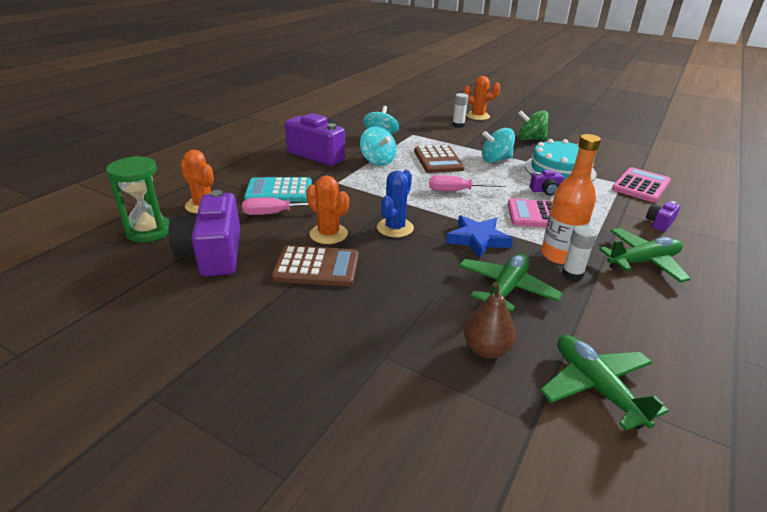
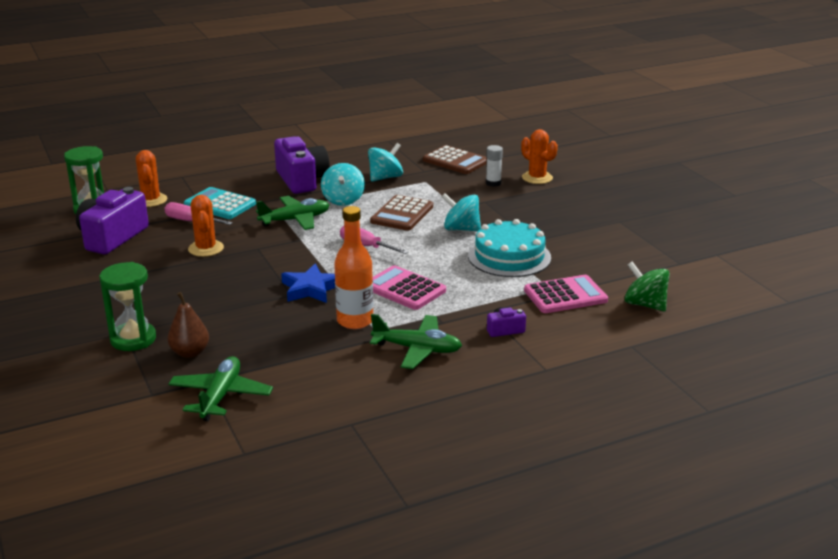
camera: 35 degrees right, 5 degrees down
(316, 267) = (163, 268): brown calculator -> brown calculator (455, 161)
(395, 228) = (262, 259): blue cactus -> none
(407, 361) = (133, 339): none -> green hourglass
(506, 289) = (268, 326): green plane -> green plane (295, 220)
(530, 139) = (545, 218): green spinning top -> green spinning top (645, 304)
(545, 191) = (452, 270): purple camera -> none
(572, 274) = (338, 336): white glue stick -> none

